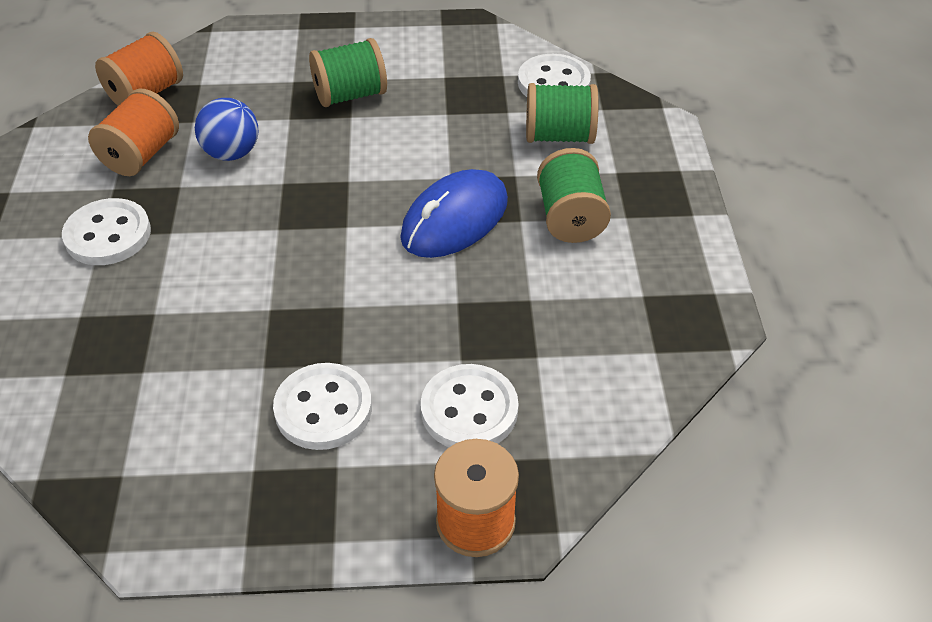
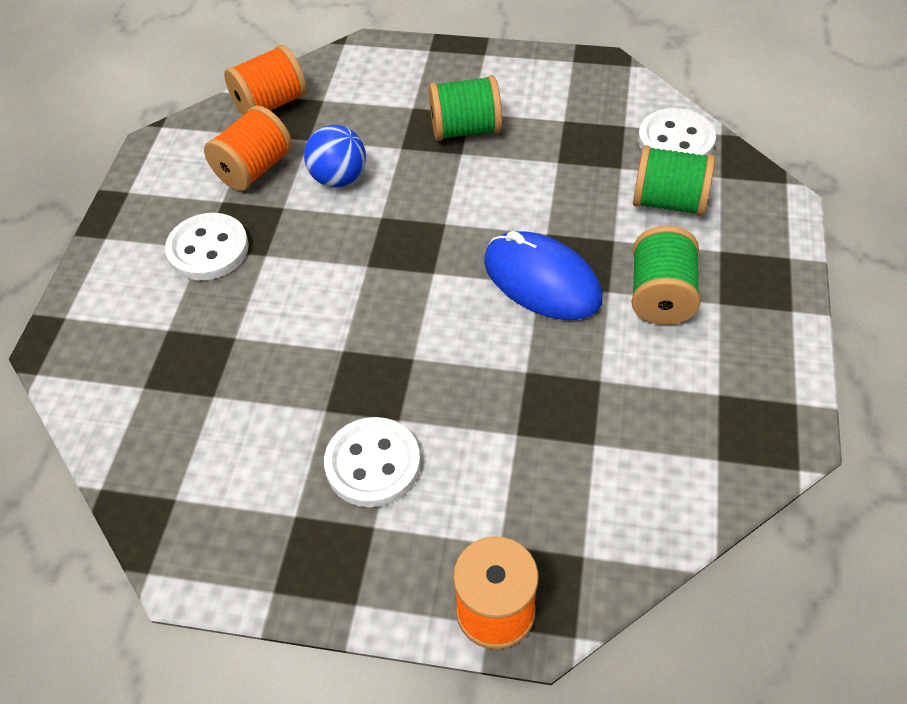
camera: 15 degrees right, 5 degrees up
(454, 219) = (542, 280): blue mouse -> blue mouse turned 75 degrees clockwise
(469, 410) = (514, 490): white button -> none

